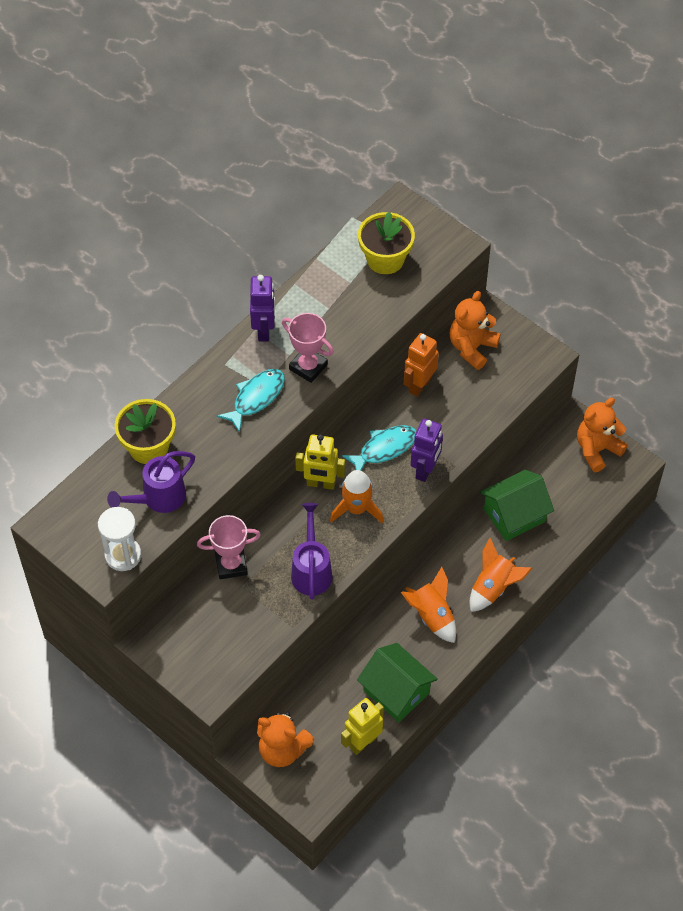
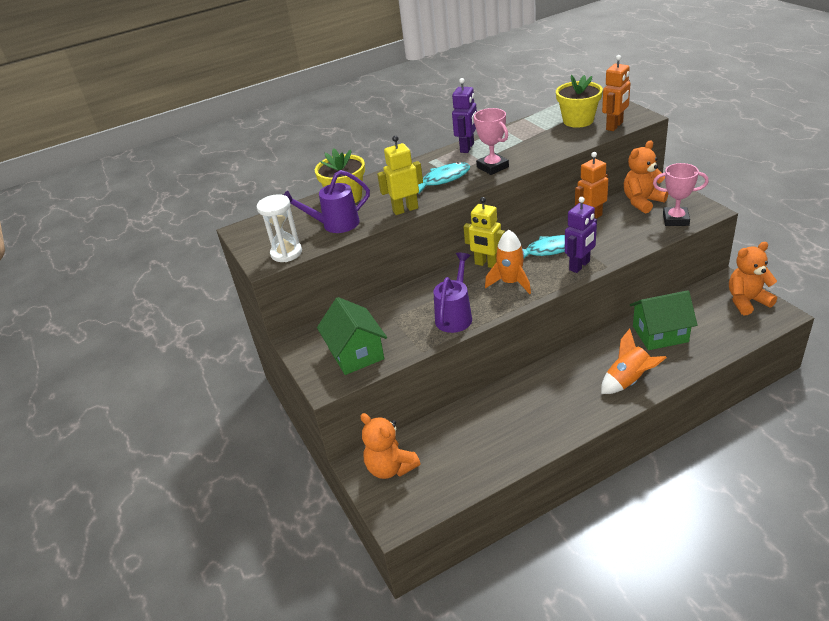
camera: 25 degrees right, 20 degrees down
(231, 565) = (390, 303): pink trophy -> pink trophy (675, 220)
(363, 742) = (466, 477): yellow robot -> yellow robot (405, 209)
(396, 691) = (512, 443): green house -> green house (356, 353)
(431, 616) = (564, 392): orange rocket -> none
(432, 268) = (614, 126): none -> orange robot

